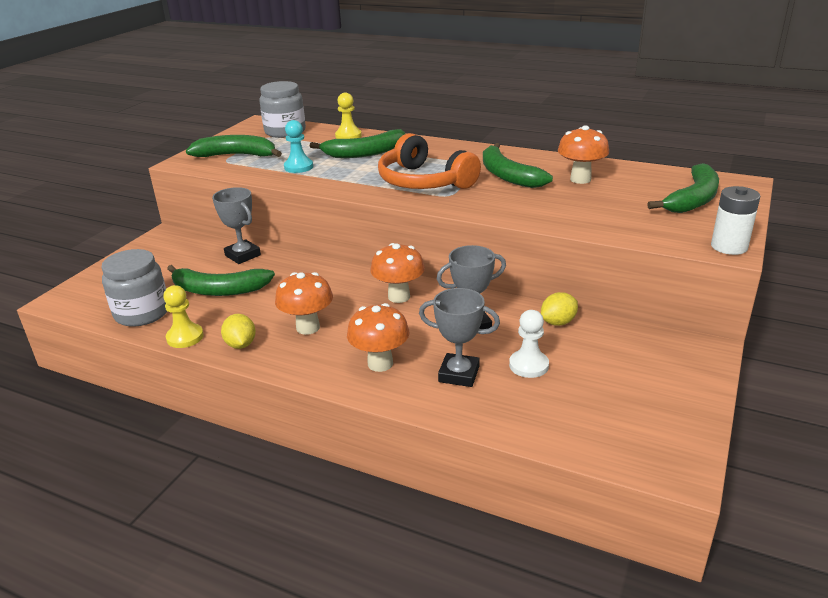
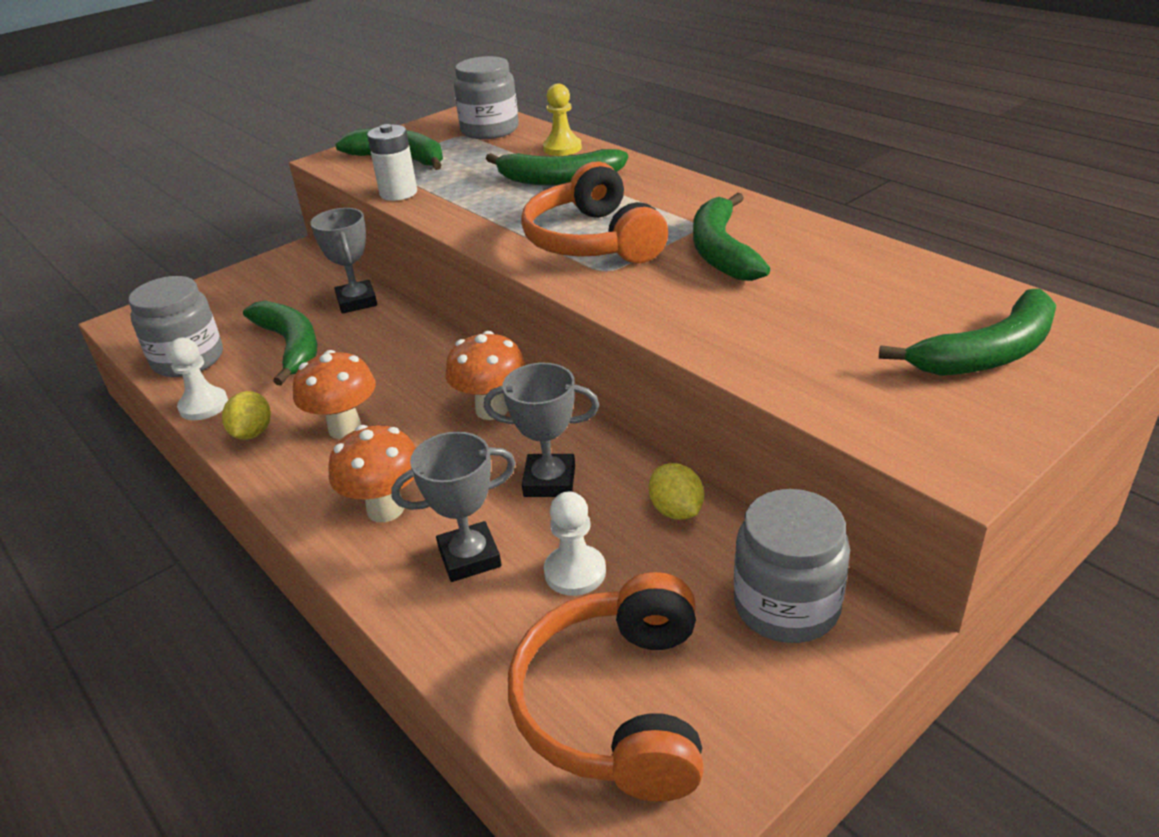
camera: 25 degrees right, 5 degrees up
(185, 337) = (204, 406): yellow pawn -> white pawn
(218, 290) = (291, 346): green banana -> green banana turned 150 degrees counterclockwise
(298, 167) = (455, 189): turquoise pawn -> none
(459, 374) = (469, 557): grey trophy -> grey trophy turned 60 degrees counterclockwise
(558, 322) = (676, 511): yellow lemon -> yellow lemon turned 75 degrees clockwise
(580, 179) = (828, 278): orange mushroom -> none
(609, 419) = (616, 704): none -> orange headphones
(655, 351) = (786, 605): none -> grey jar
(729, 247) = (967, 462): white battery -> white battery (398, 193)

